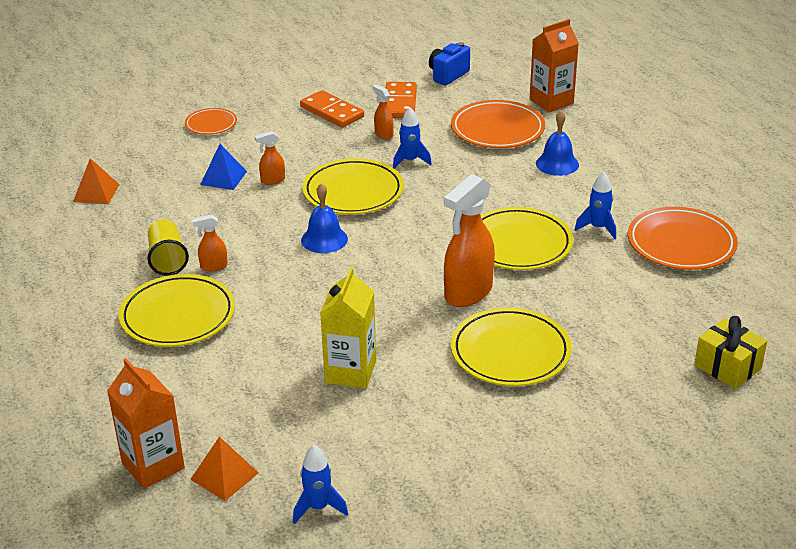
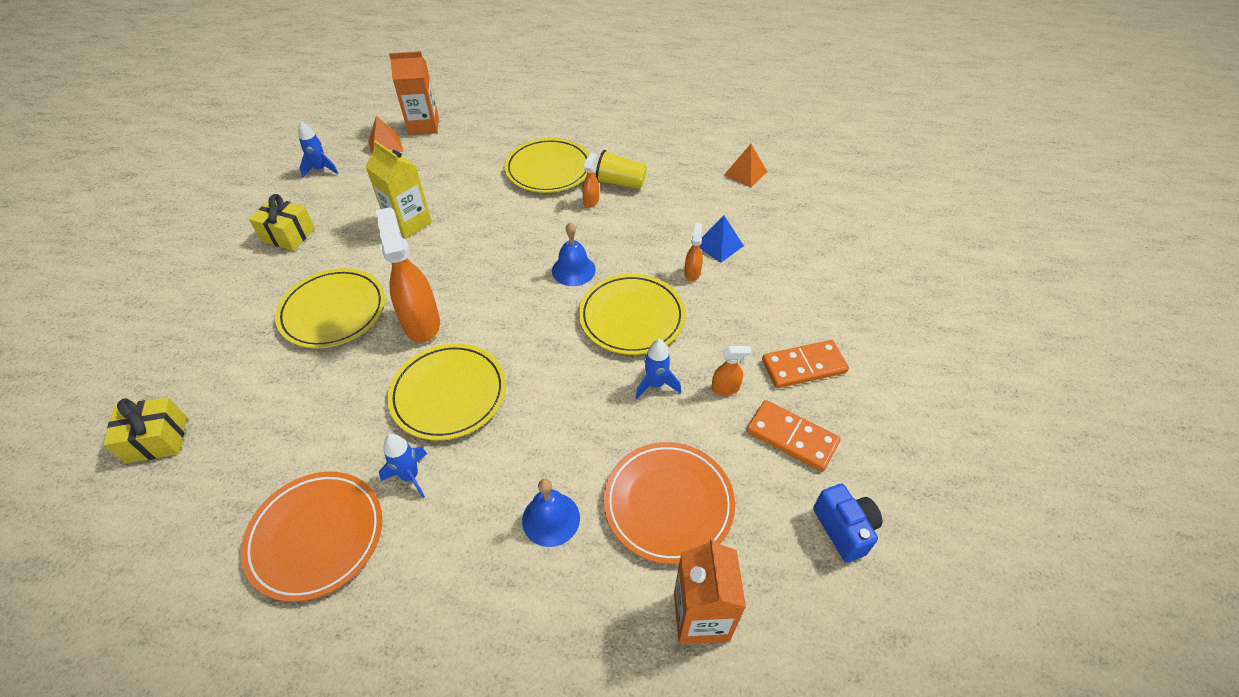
camera: 120 degrees right, 15 degrees up
(211, 124) = (828, 268): orange plate -> none
(450, 454) = (288, 235): none -> yellow gift

